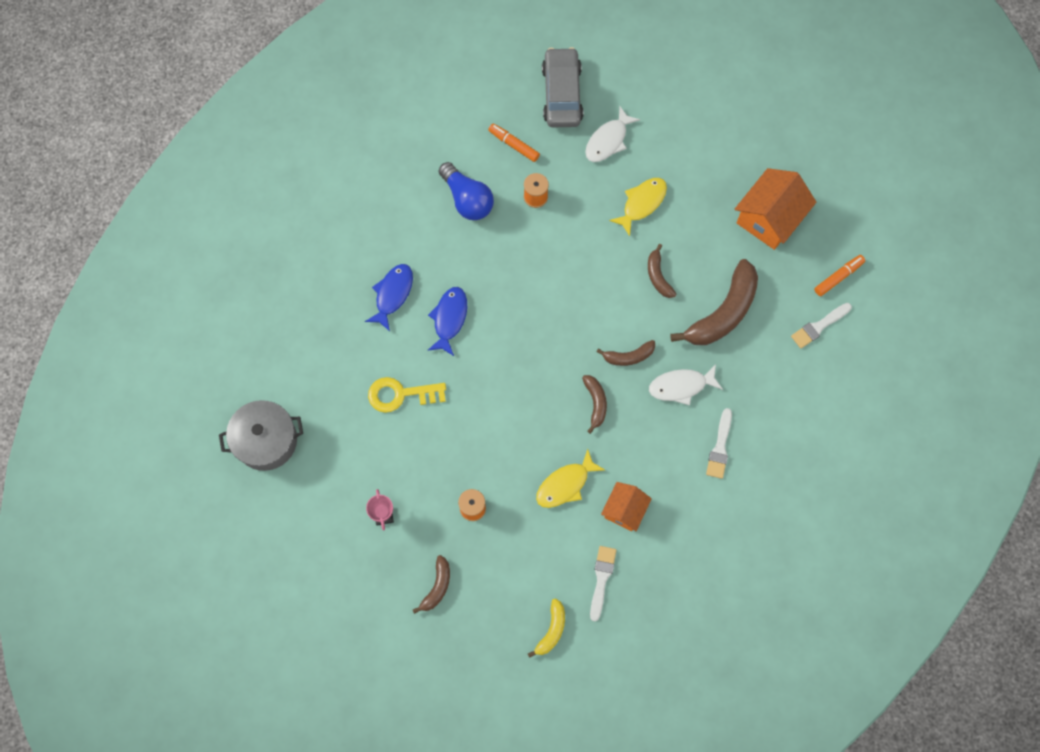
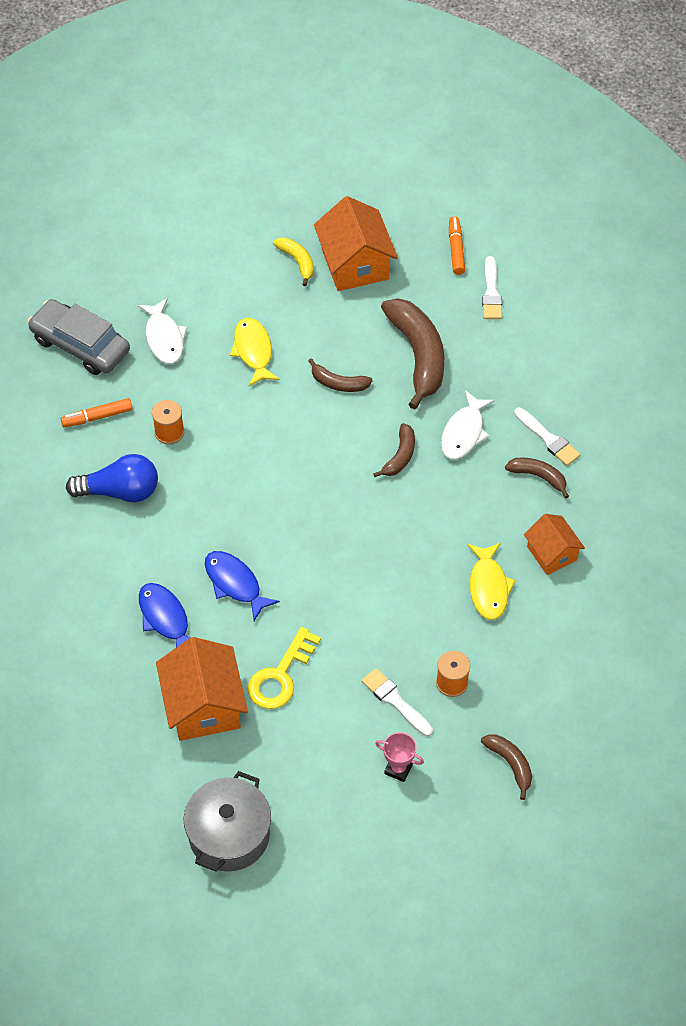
camera: 55 degrees left, 15 degrees down
(346, 362) = (203, 705): none -> orange house
(551, 630) = (627, 688): yellow banana -> yellow banana (297, 262)
(595, 403) = (425, 512): brown banana -> brown banana (538, 477)
(601, 579) = (606, 614): white brush -> white brush (395, 700)

